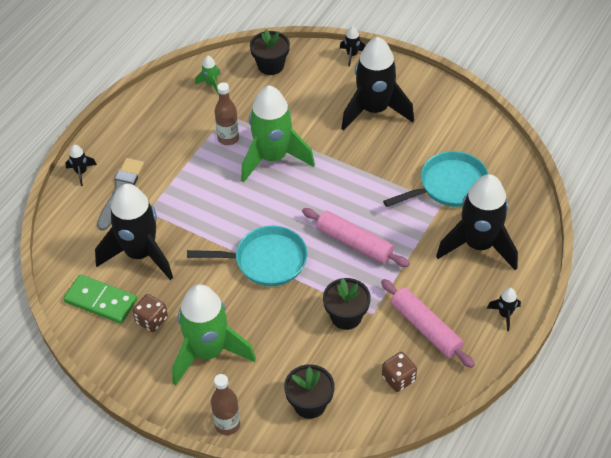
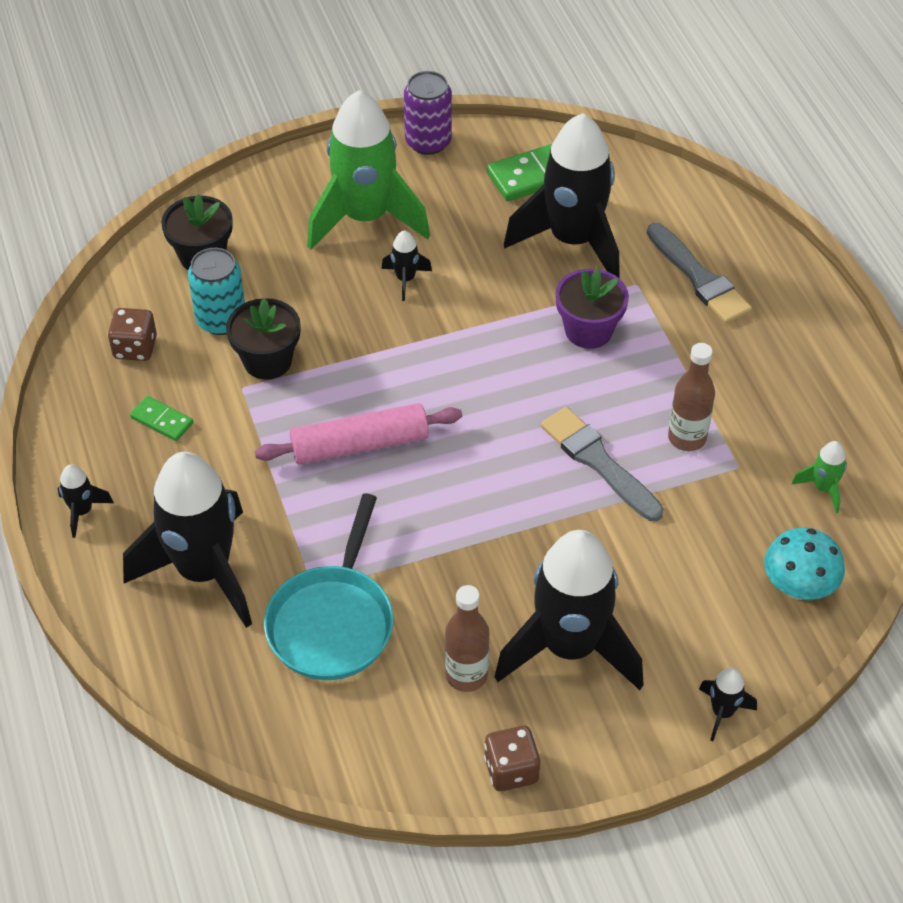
camera: 130 degrees right, 0 degrees up
(81, 172) = (773, 260): black rocket -> black rocket (405, 279)
(120, 369) = (428, 142): none -> purple can
(152, 320) = (463, 198): brown dice -> brown dice (511, 770)
(197, 209) = (588, 330): none -> purple flower pot
(227, 424) = (261, 181): brown bottle -> brown bottle (466, 675)
(266, 260) = (433, 343): turquoise pan -> none
(270, 65) = (798, 587): black flower pot -> turquoise mushroom
(273, 158) = (598, 462): green rocket -> grey brush
(342, 357) = (221, 320): none -> turquoise can
(425, 328) = (162, 420): pink rolling pin -> green domino

